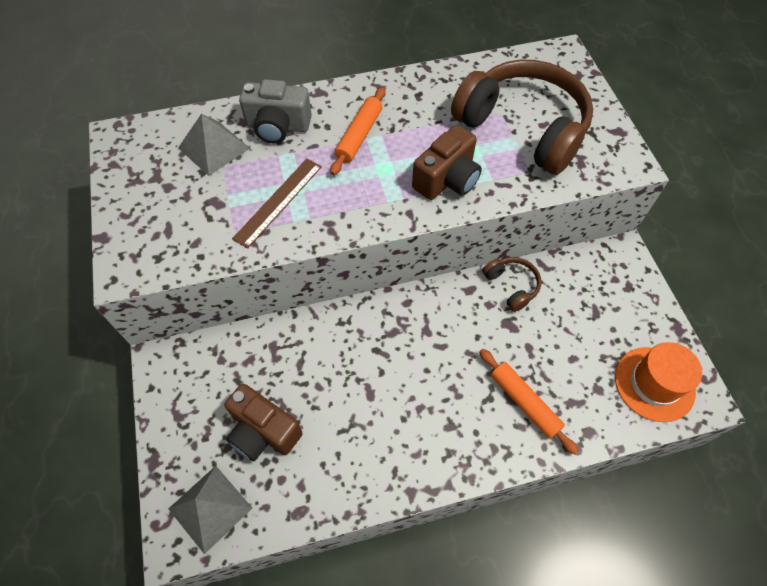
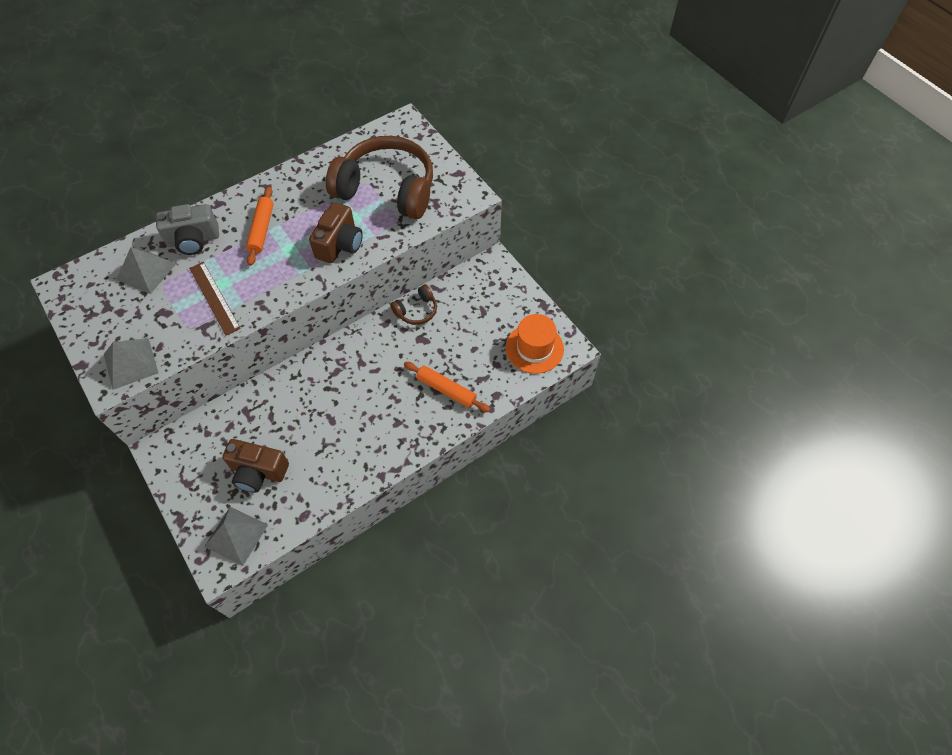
camera: 20 degrees left, 0 degrees up
(156, 253) = (130, 363): none -> grey pyramid
(278, 202) = (214, 297): brown ruler -> brown ruler turned 45 degrees counterclockwise
(511, 286) = (416, 311): brown headphones -> brown headphones turned 105 degrees clockwise

